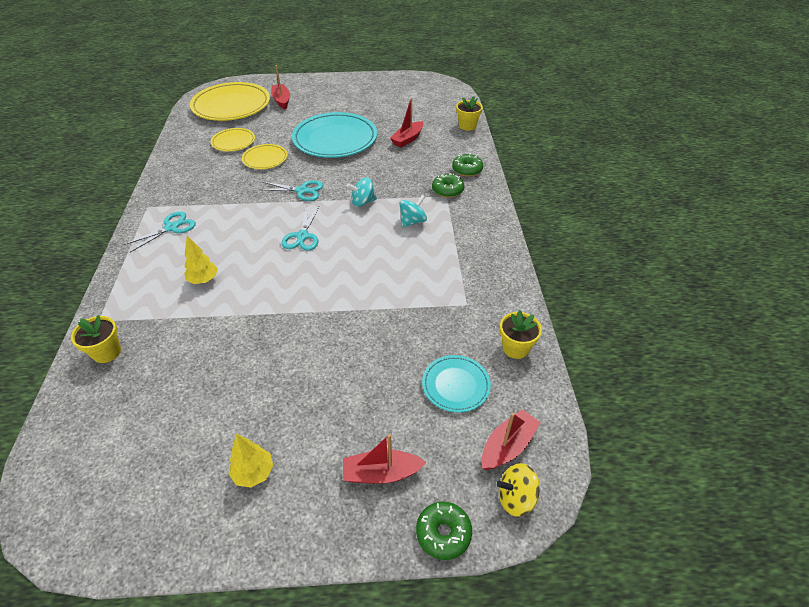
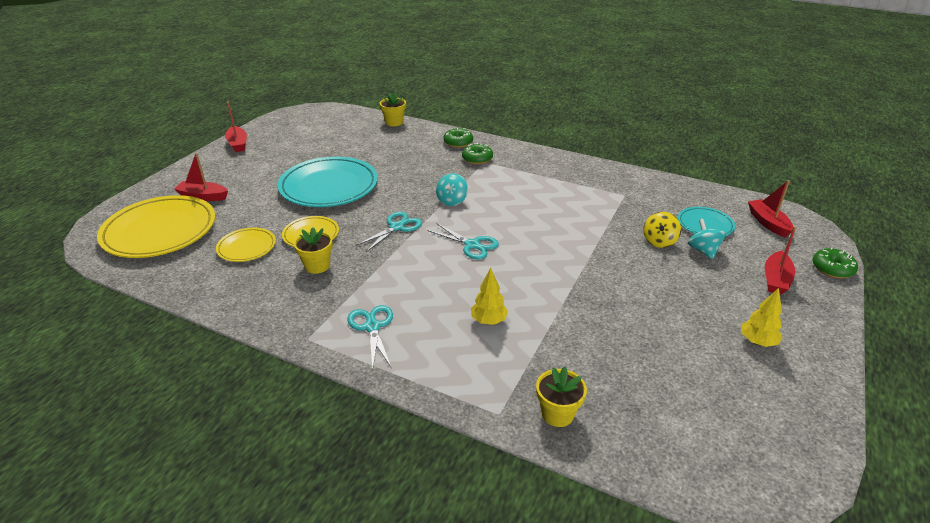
camera: 60 degrees left, 10 degrees down
(407, 139) = (379, 152): red boat -> red boat (238, 144)
(412, 221) = (504, 186): turquoise spinning top -> turquoise spinning top (703, 250)
(515, 348) = (681, 191): yellow flower pot -> yellow flower pot (317, 266)
(516, 498) = (810, 234): yellow spinning top -> yellow spinning top (659, 241)

